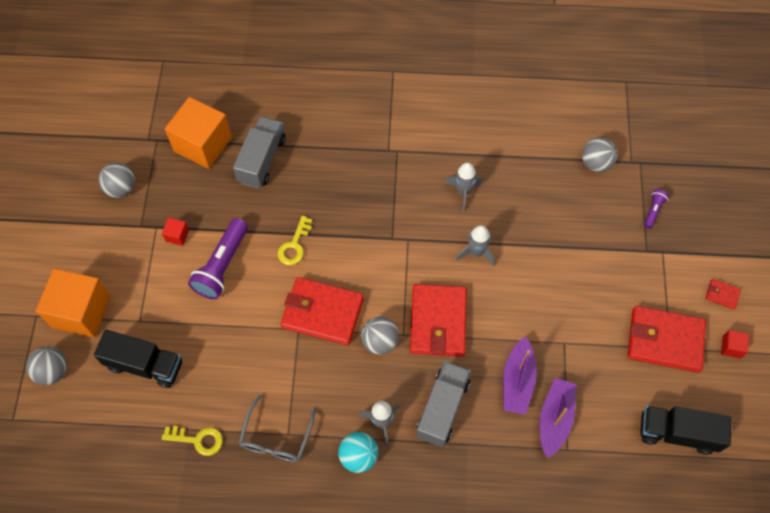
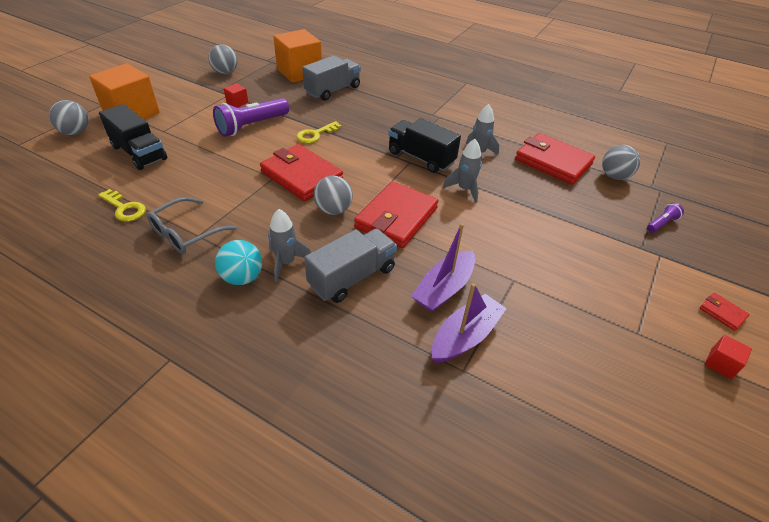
camera: 25 degrees right, 20 degrees down
(665, 340) = (634, 323): red wallet -> red wallet (553, 162)
(677, 433) = (614, 417): black truck -> black truck (421, 158)

